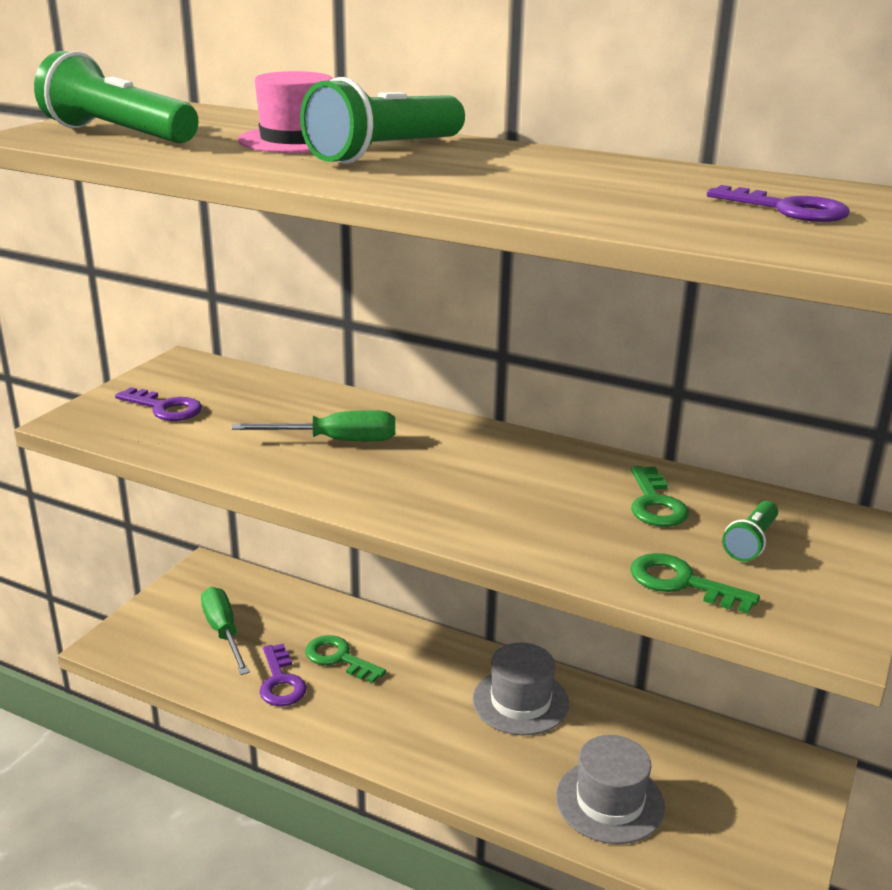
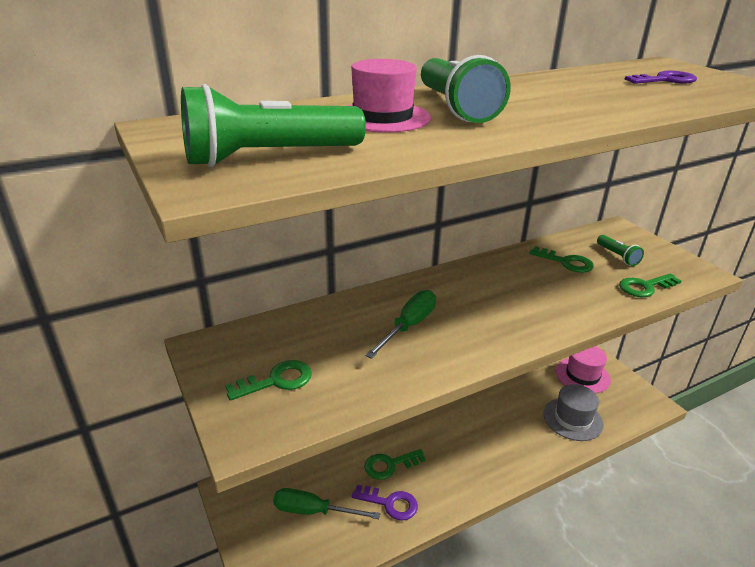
camera: 55 degrees left, 5 degrees up
(165, 408) = (277, 381): purple key -> green key
(520, 701) = (483, 411): grey hat -> none
(735, 784) = (582, 375): none -> pink hat

